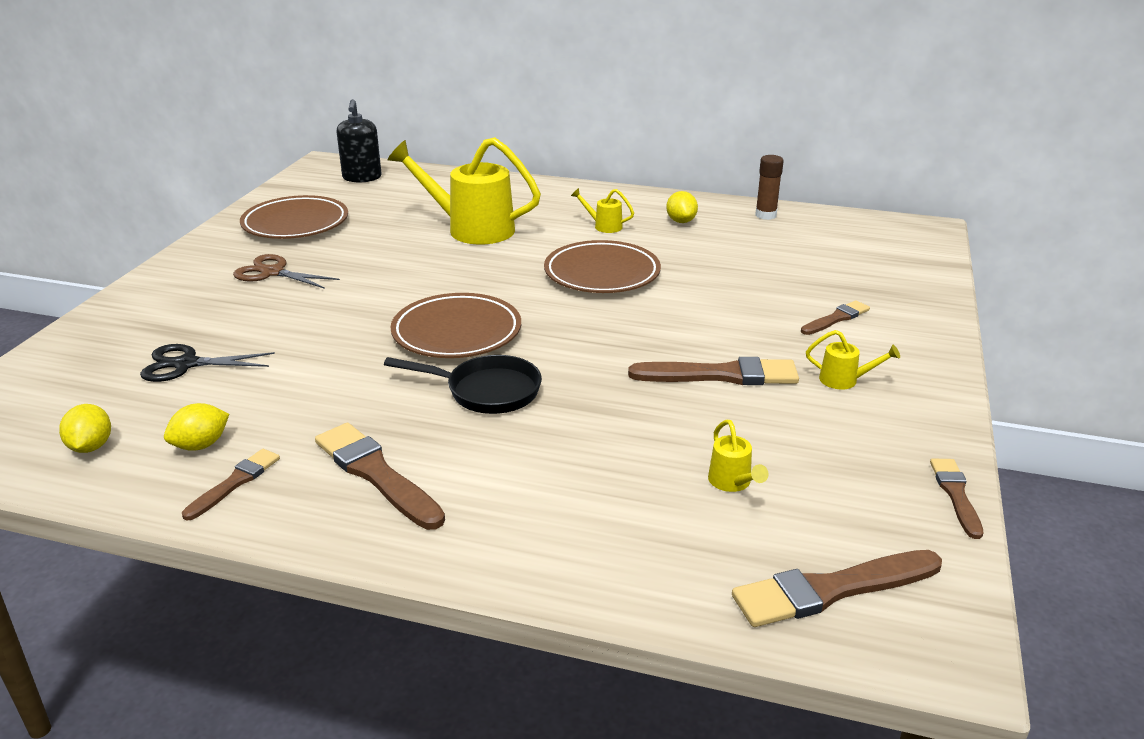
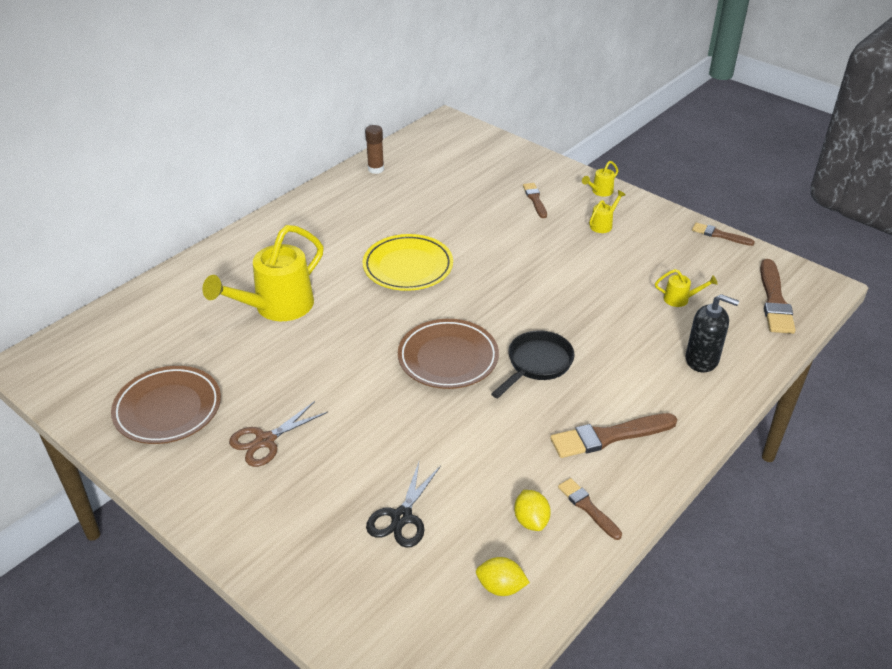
camera: 65 degrees left, 10 degrees up
(362, 177) = (95, 345): black soap dispenser -> black soap dispenser (702, 359)
(602, 273) = (408, 267): brown plate -> yellow plate
(604, 226) = (331, 242): yellow watering can -> yellow watering can (600, 191)
(681, 221) = (353, 206): yellow lemon -> none
(721, 375) = (573, 264): brown brush -> none

